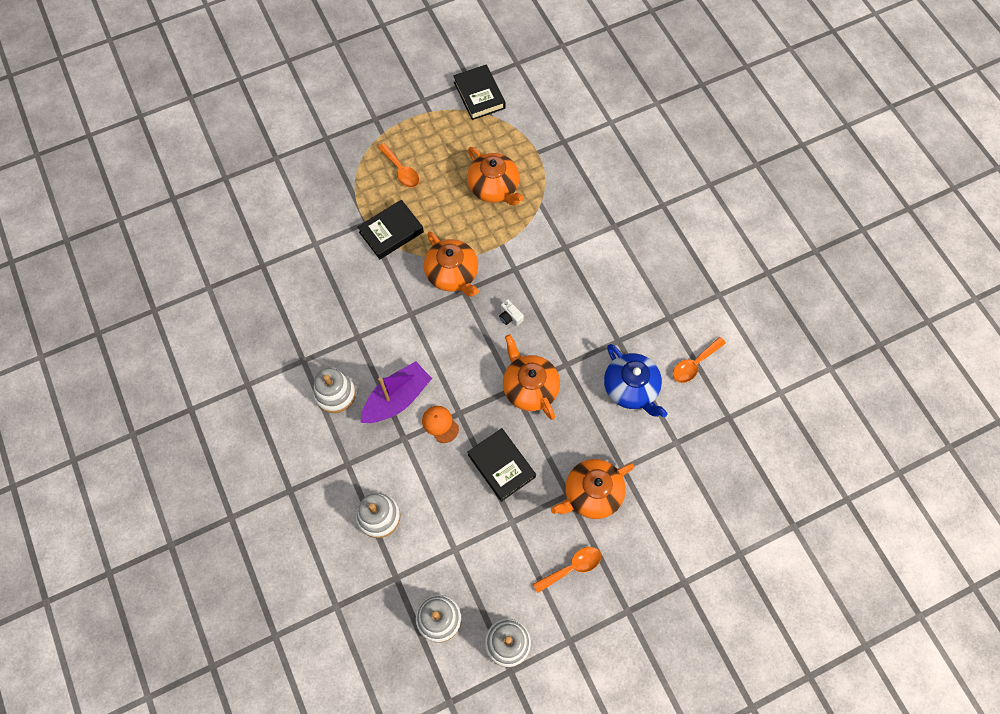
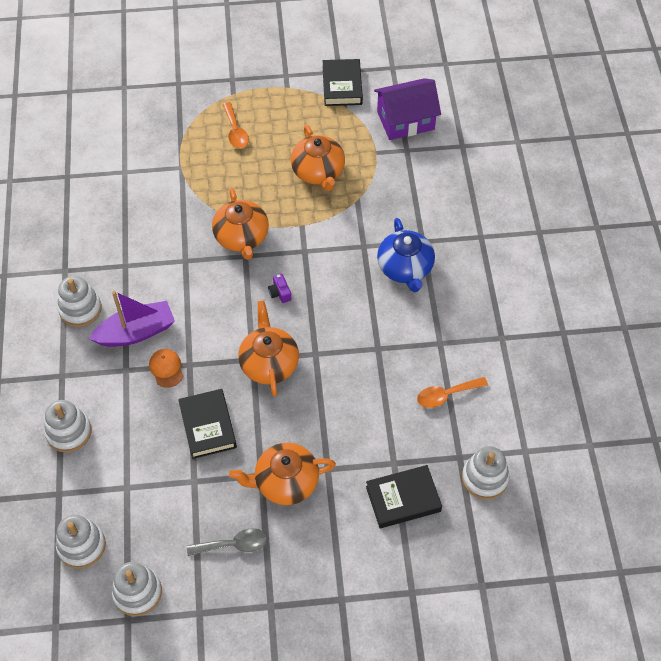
camera: 20 degrees right, 10 degrees down
(391, 232) = (200, 183): black book -> black book (403, 499)
(510, 316) = (280, 293): white camera -> purple camera
(550, 112) = (405, 120): none -> purple house
(572, 567) = (234, 544): orange spoon -> grey spoon
(631, 388) = (370, 397): blue teapot -> blue teapot (405, 268)
(757, 429) = (484, 478): none -> white stacking toy

